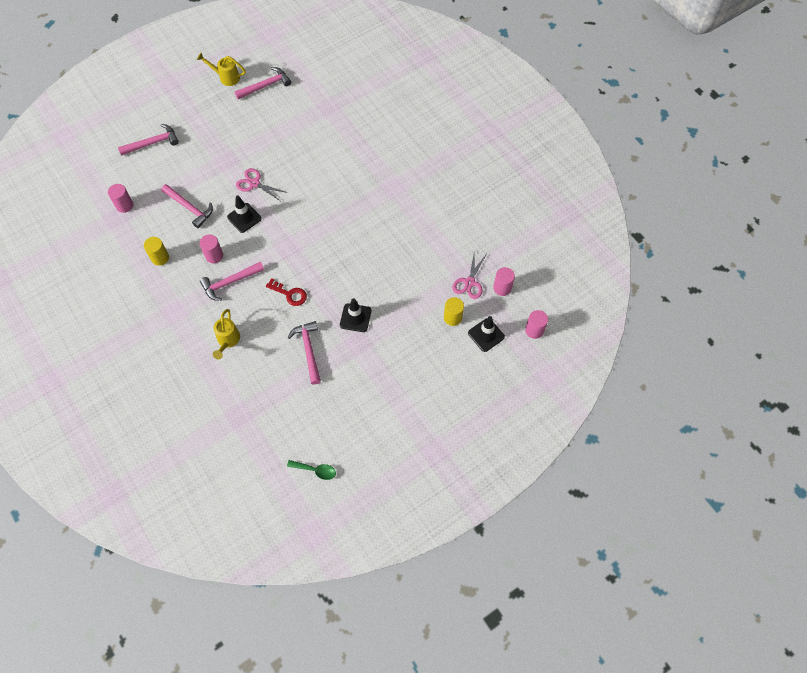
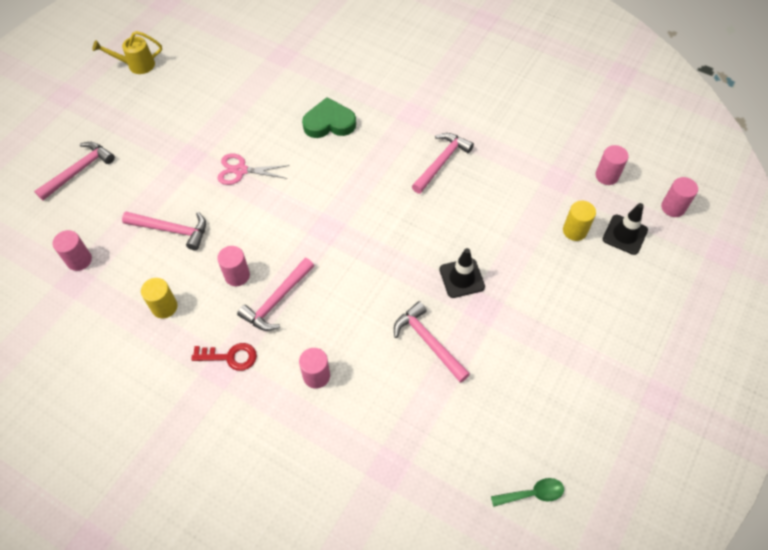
camera: 25 degrees left, 5 degrees down
(227, 341) = (316, 376): yellow watering can -> pink cylinder
(244, 218) = (251, 215): black traffic cone -> none
(265, 85) = (192, 58): pink hammer -> pink hammer (441, 162)
(289, 294) = (363, 283): red key -> red key (230, 357)
(332, 171) = (329, 123): none -> green heart
(469, 282) = (567, 184): pink scissors -> none

